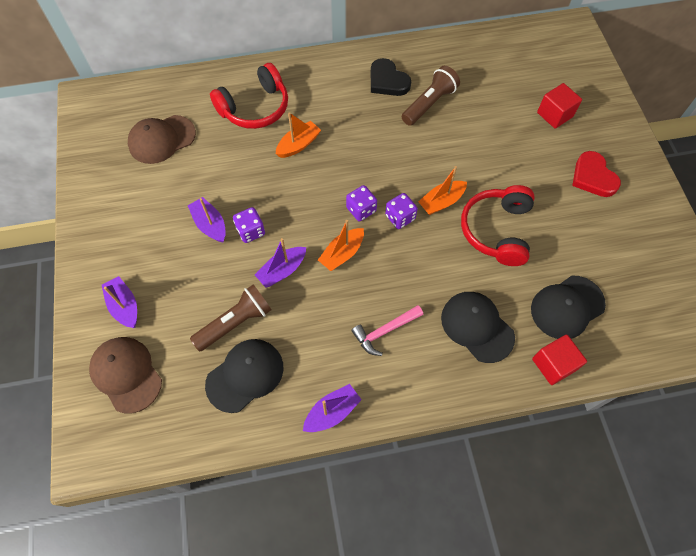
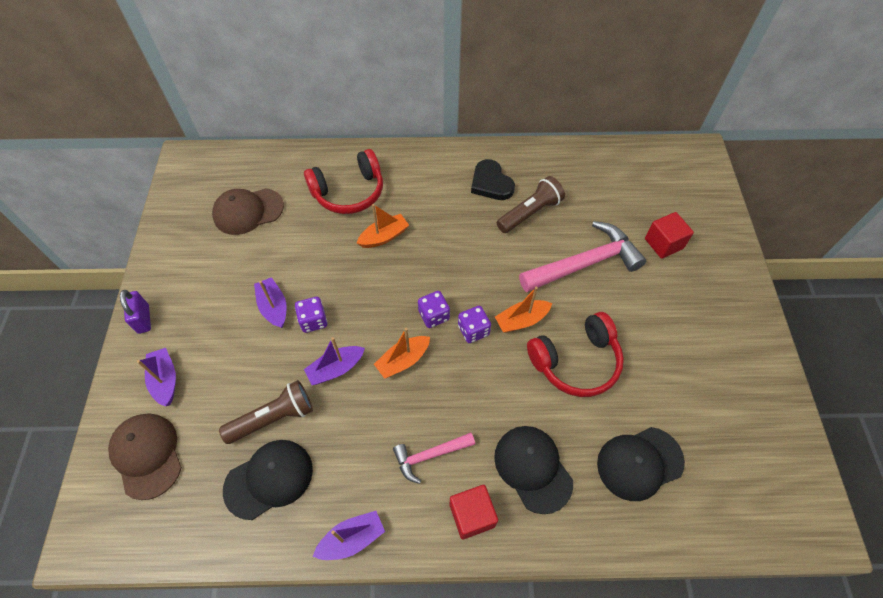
camera: 10 degrees right, 5 degrees down
(87, 254) = (143, 319): none -> purple padlock
(487, 143) = (584, 263): none -> pink hammer
(497, 230) = (576, 362): red headphones -> red headphones turned 135 degrees counterclockwise
(553, 364) = (612, 529): red cube -> red cube (472, 515)
(593, 177) = (694, 318): red heart -> none

